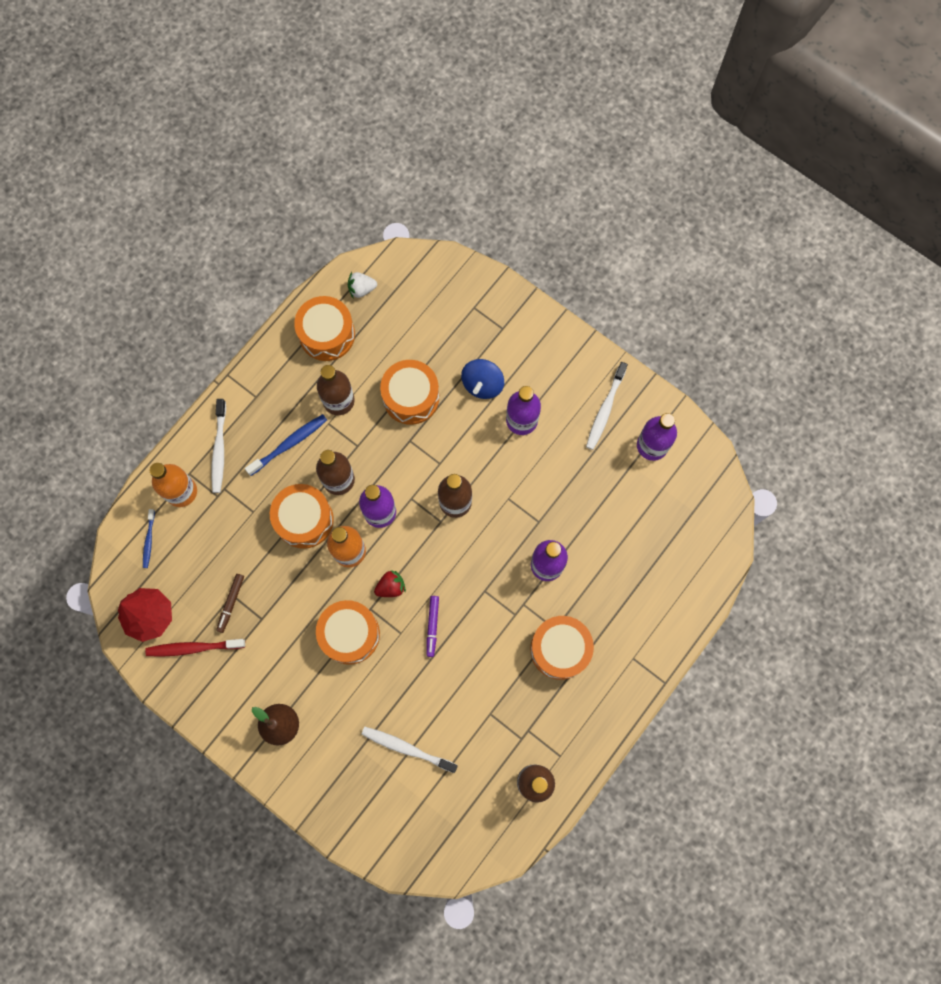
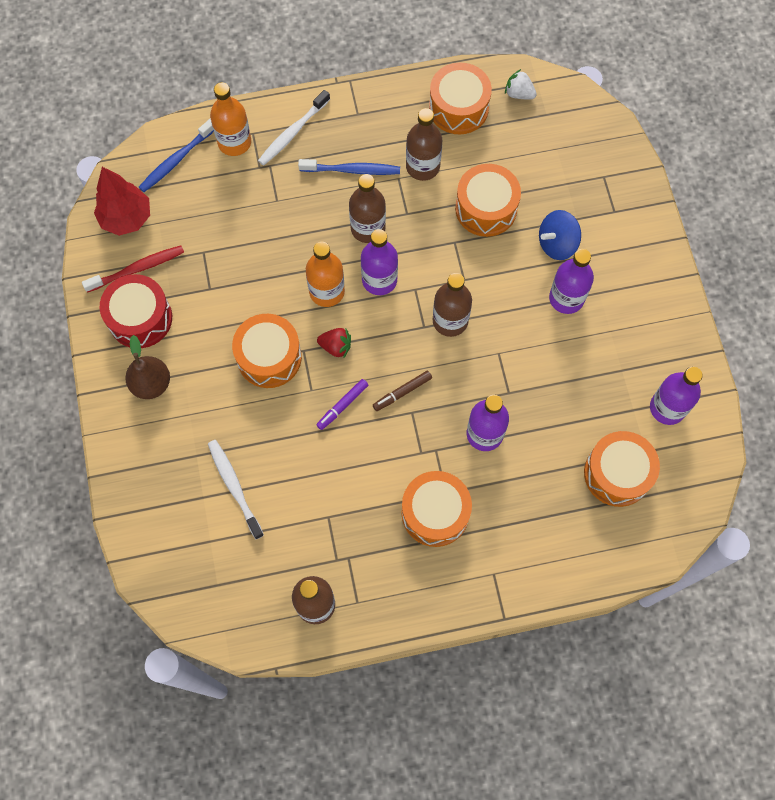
camera: 40 degrees right, 5 degrees down
(149, 540) = (176, 160): blue toothbrush -> blue toothbrush, size x1.64
(193, 648) = (137, 269): red toothbrush -> red toothbrush turned 120 degrees clockwise
(229, 683) = (140, 318): none -> red drum
(231, 603) = (196, 257): brown marker -> brown marker (402, 392)
(304, 519) = (312, 238): orange drum -> orange drum (617, 473)
(605, 409) = (650, 345): white toothbrush -> none

